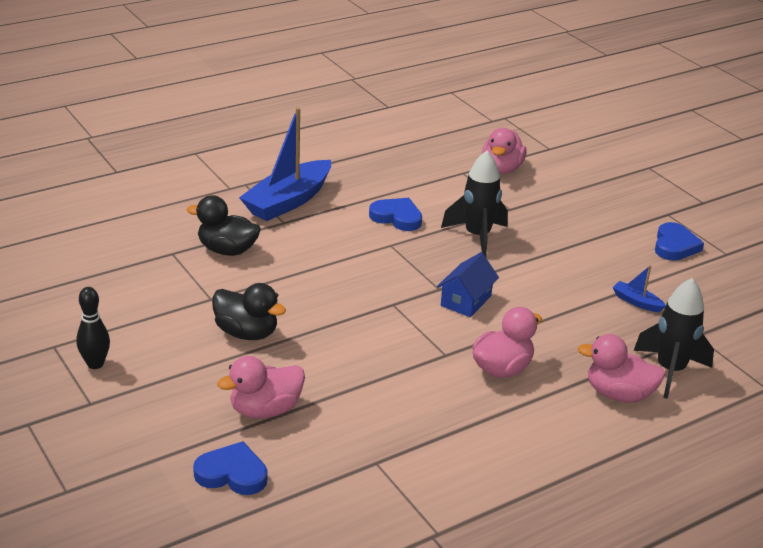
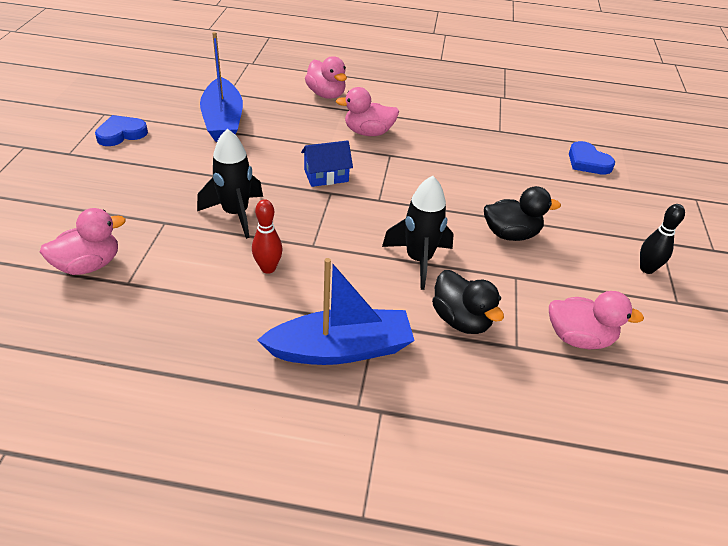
camera: 140 degrees left, 10 degrees up
(246, 333) = (511, 234): black duck -> black duck turned 105 degrees clockwise
(265, 410) = (541, 181): pink duck -> pink duck (579, 338)
(397, 217) = (268, 268): blue heart -> red bowling pin
(636, 302) = (223, 121): blue boat -> blue boat, size x2.32
(670, 371) = (279, 89): black rocket -> black rocket (418, 260)

